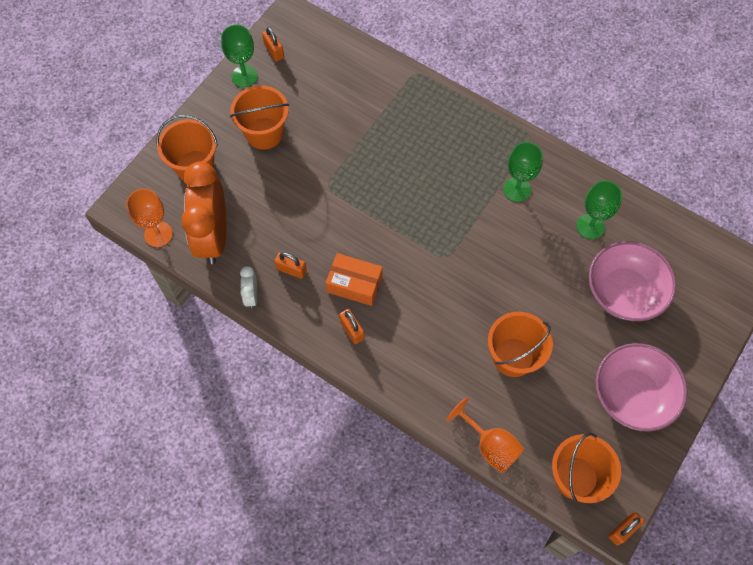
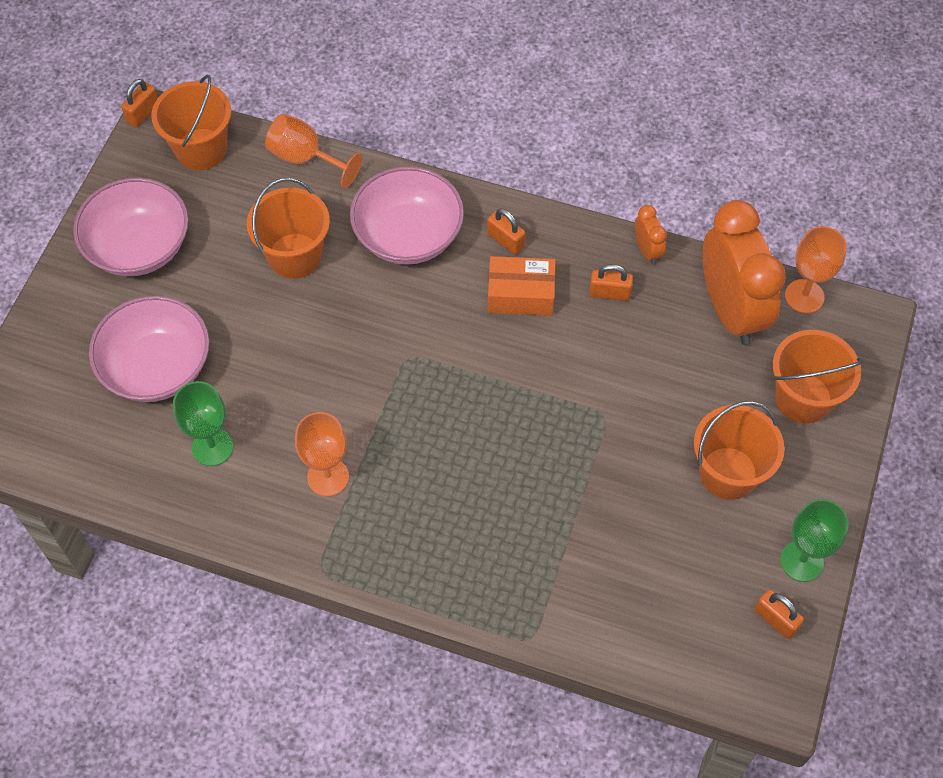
camera: 165 degrees right, 5 degrees down
(251, 296) = (647, 250): white clock -> orange clock
(423, 353) = (408, 235): none -> pink bowl
(517, 189) = (328, 477): green goblet -> orange goblet

